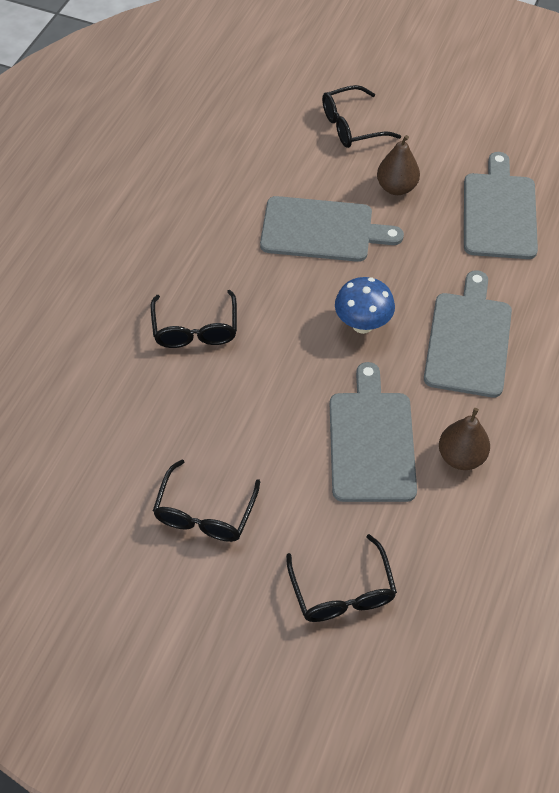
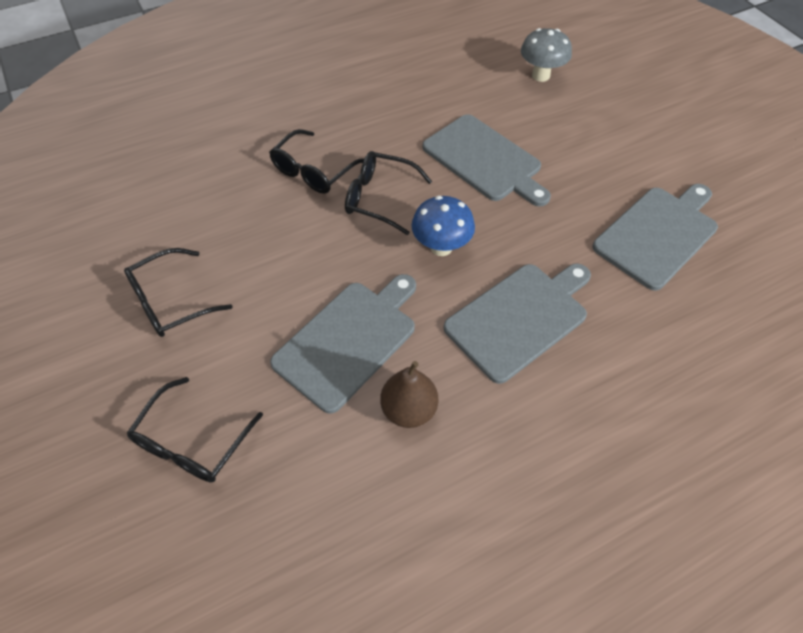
camera: 40 degrees right, 0 degrees up
(290, 124) = (540, 75): none -> grey mushroom
(352, 126) = (590, 102): black glasses -> black glasses (380, 198)
(396, 187) = (581, 164): brown pear -> none

